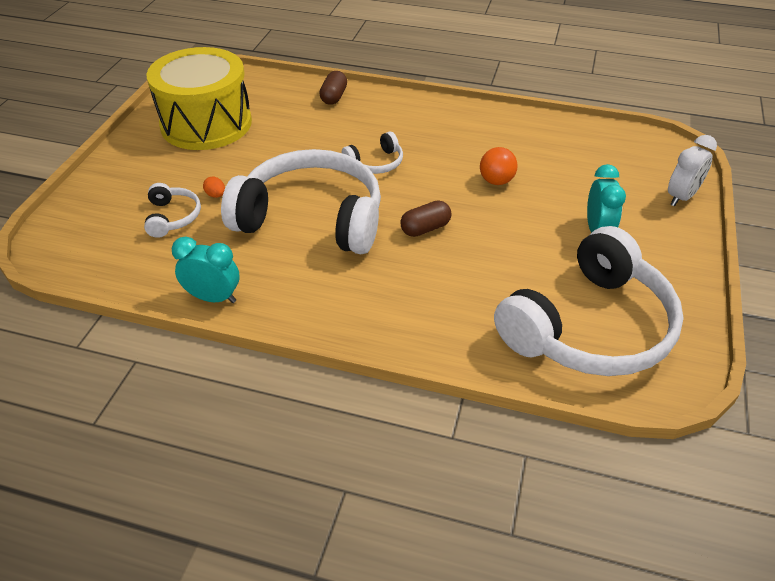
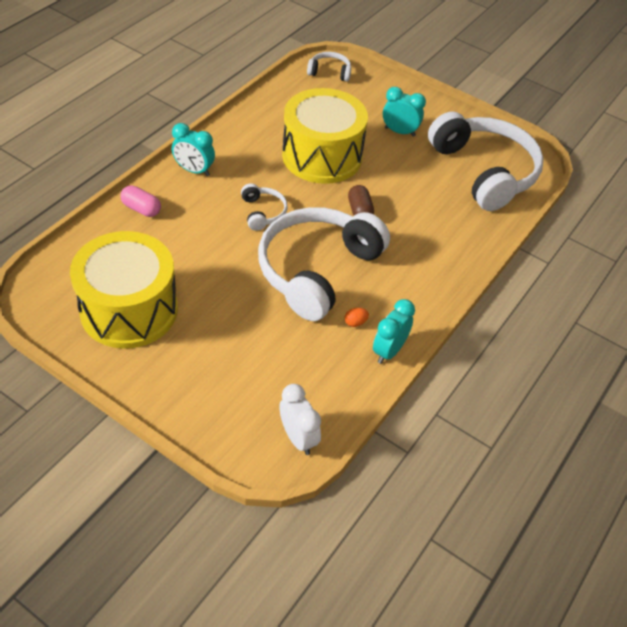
camera: 75 degrees left, 5 degrees up
(172, 217) = (272, 360): white headphones -> white headphones (329, 72)
(216, 195) = (254, 324): orange egg -> orange egg (355, 322)
(334, 97) = (141, 209): brown capsule -> pink capsule
(406, 109) = (194, 170): none -> turquoise clock
(496, 181) = (322, 156): orange ball -> yellow drum
(681, 197) = (383, 82): white clock -> white clock (298, 438)

